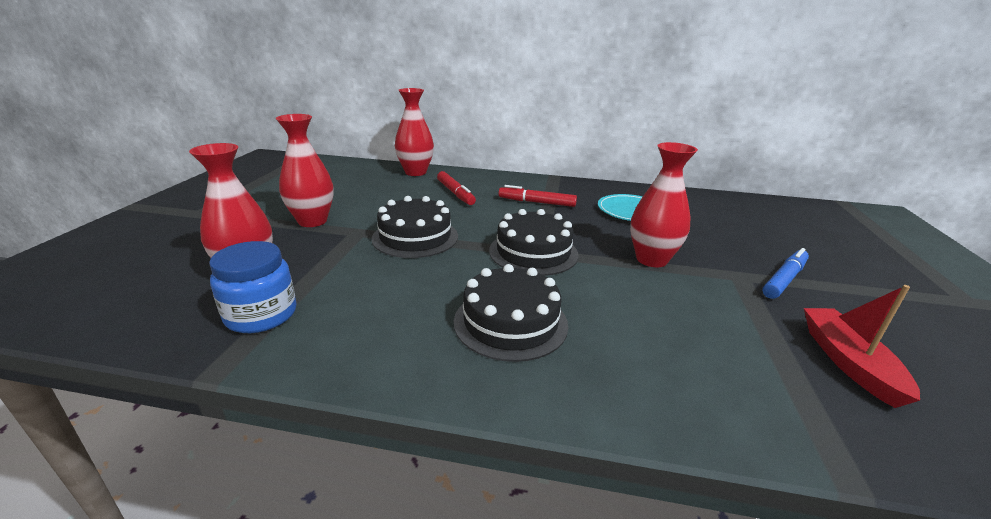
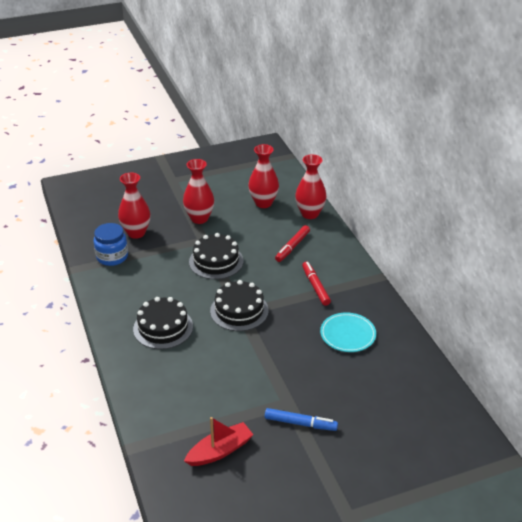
camera: 60 degrees right, 10 degrees up
(651, 259) = (275, 360): red vase -> red vase (263, 203)

